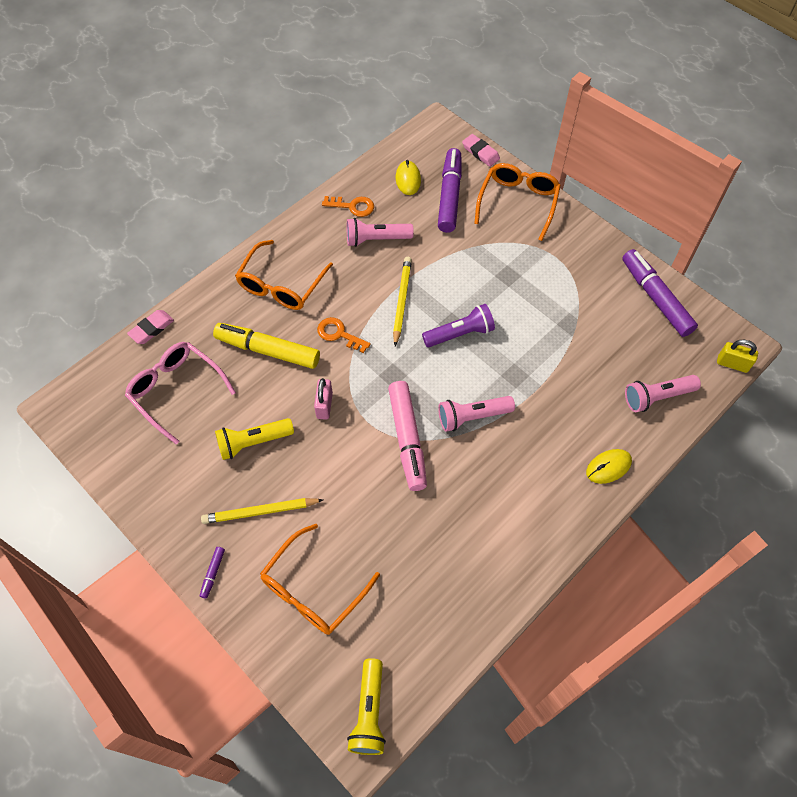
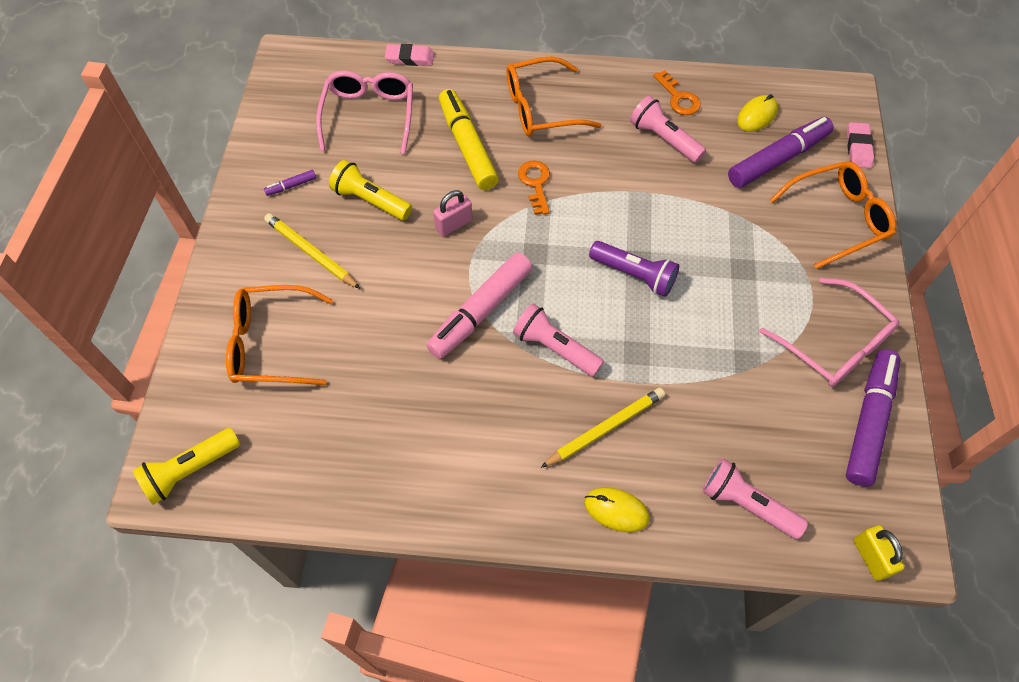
camera: 50 degrees right, 0 degrees up
(213, 573) = (228, 261): purple marker -> purple marker (291, 186)
(402, 301) = (620, 205): yellow pencil -> yellow pencil (606, 428)
(596, 273) = (834, 344): none -> pink glasses

